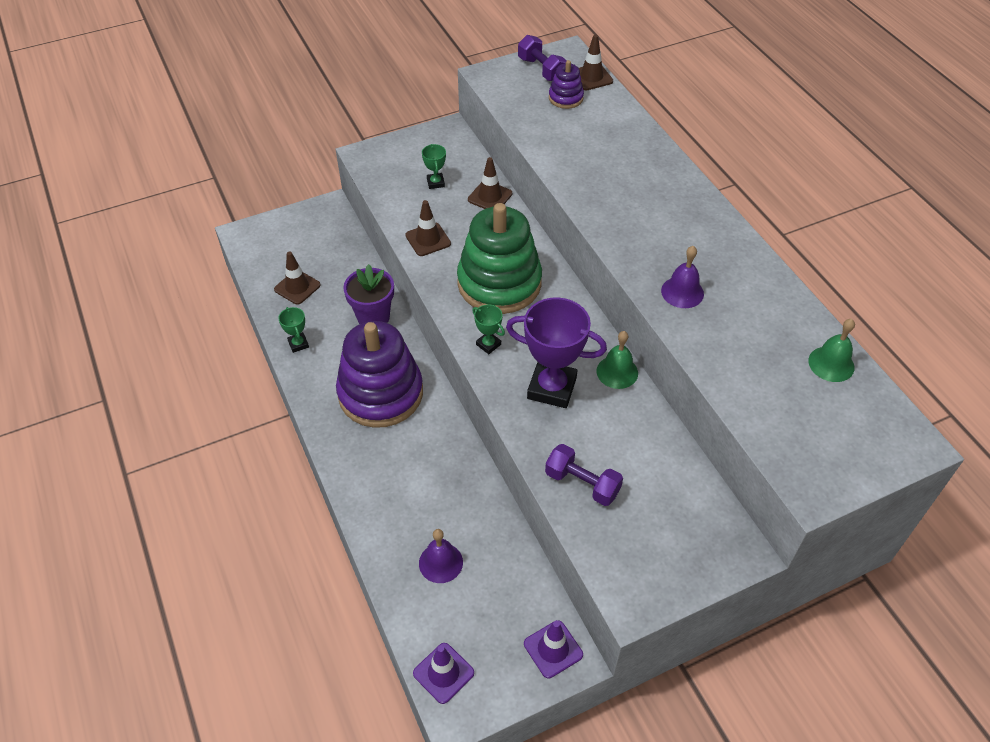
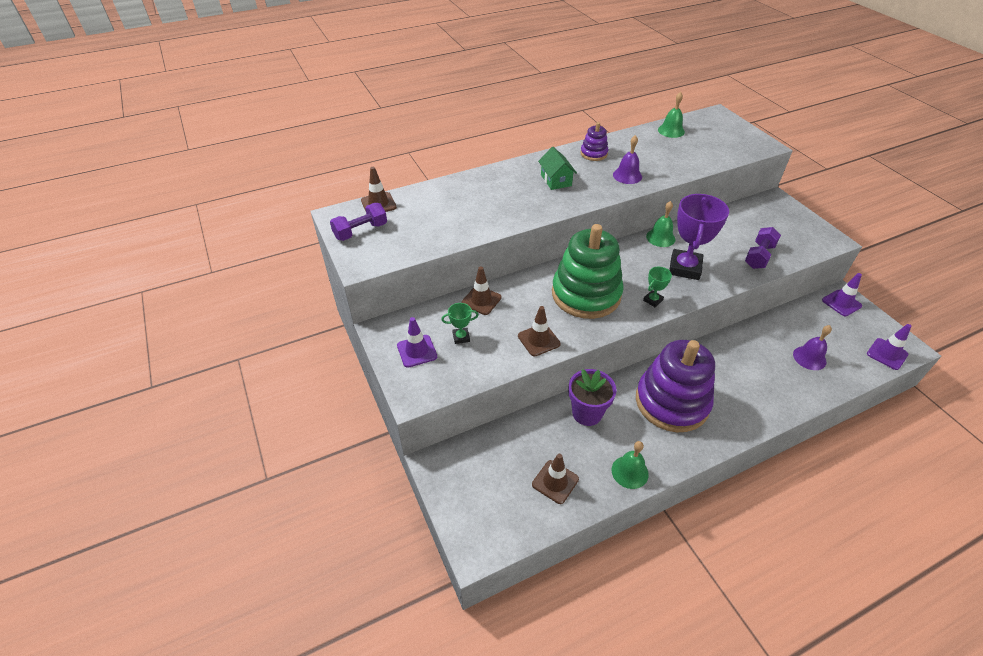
camera: 90 degrees left, 5 degrees down
(298, 344) = (629, 472): green trophy -> green bell
(419, 154) = (417, 351): none -> purple traffic cone
(565, 98) = (406, 218): purple stacking toy -> purple stacking toy (593, 154)
(659, 219) = (556, 180): none -> green house

